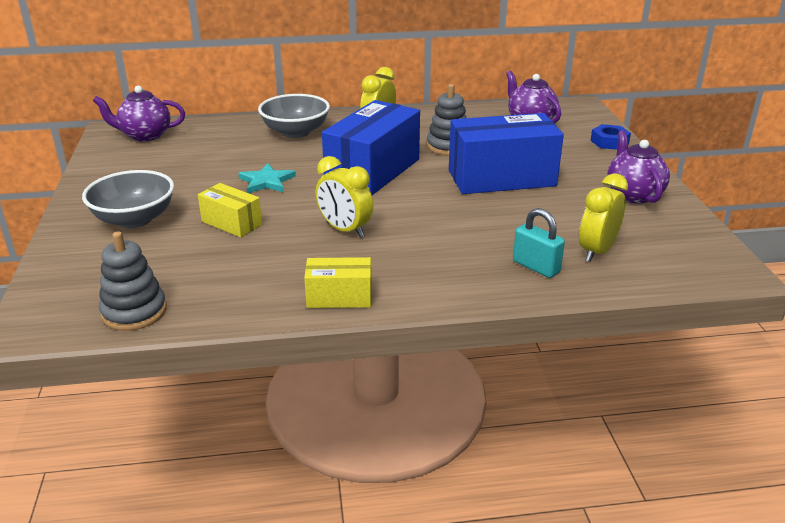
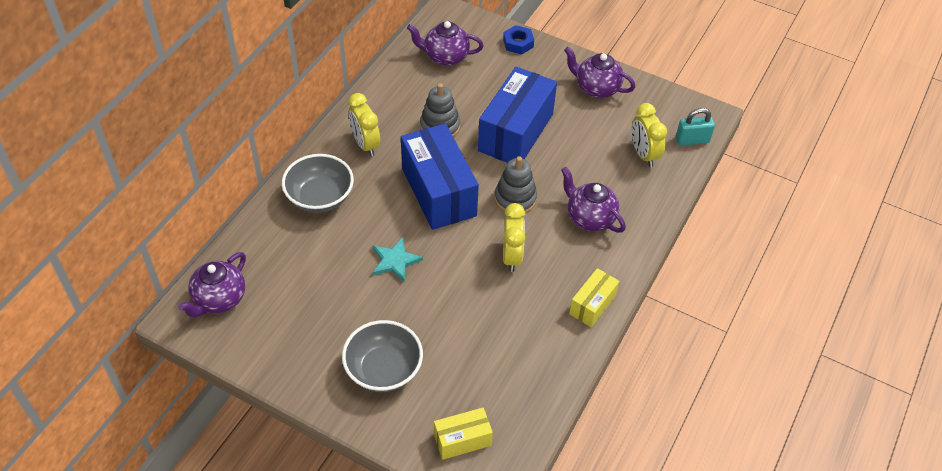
camera: 55 degrees left, 20 degrees up
(134, 312) = (522, 420): grey stacking toy -> grey stacking toy (515, 199)
(231, 223) = (444, 313): yellow box -> yellow box (462, 440)
(345, 230) = (511, 256): yellow clock -> yellow clock turned 75 degrees counterclockwise
(457, 252) = (589, 218): none -> purple teapot
(536, 267) = (636, 193): turquoise padlock -> turquoise padlock (692, 140)

